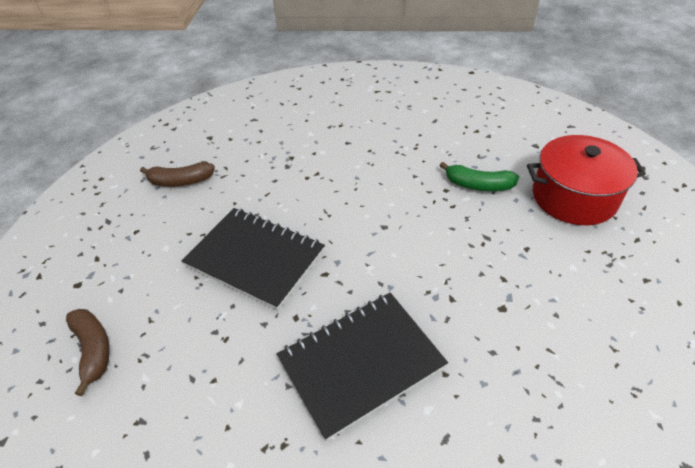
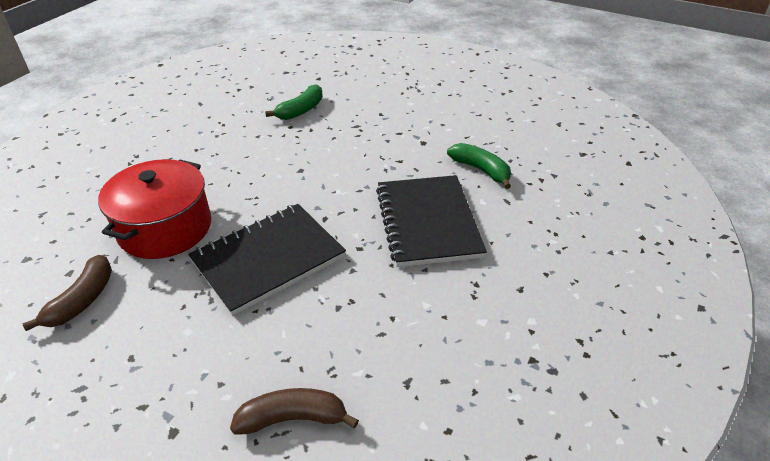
camera: 70 degrees left, 5 degrees down
(489, 389) = (481, 170): none -> green banana
(574, 197) = (352, 78): red pot -> red pot (165, 228)

